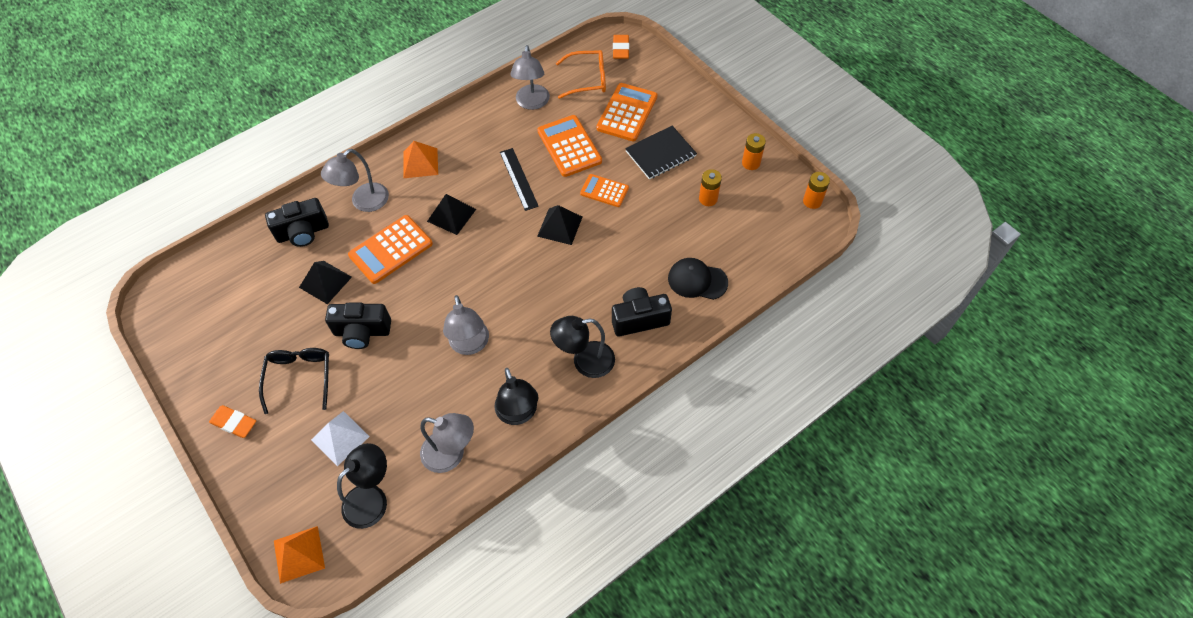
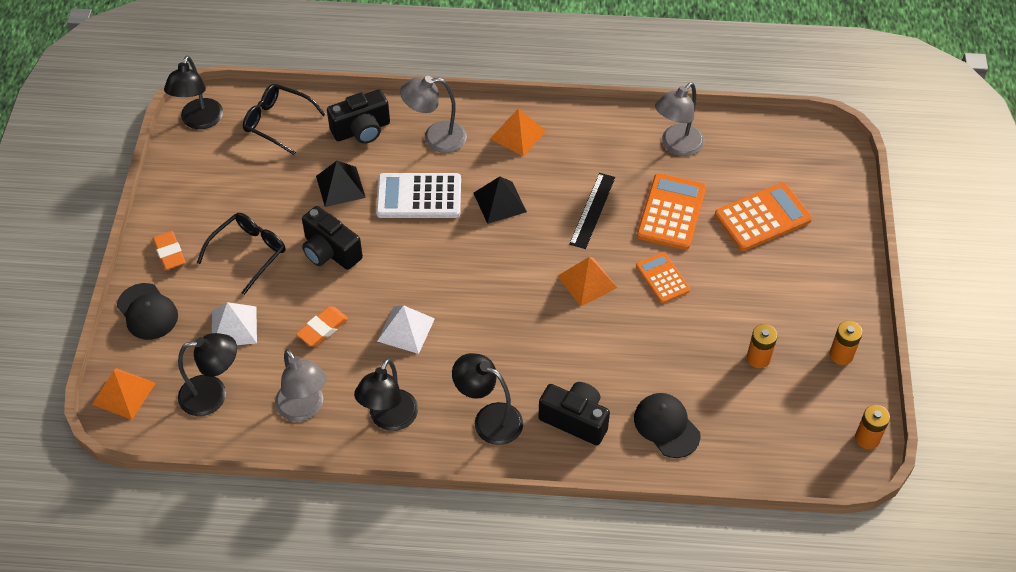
camera: 40 degrees right, 5 degrees down
(164, 310) = (199, 121): none -> black lamp
(231, 269) = (278, 122): none -> black glasses
(258, 479) = (147, 312): none -> black cap
(303, 232) = (362, 130): black camera -> black camera turned 45 degrees counterclockwise
(391, 249) = (419, 196): orange calculator -> white calculator
(470, 345) = (406, 329): grey lamp -> white pyramid
(560, 226) = (587, 281): black pyramid -> orange pyramid
(587, 79) = (755, 158): orange glasses -> none
(621, 49) = (822, 149): orange eraser -> orange eraser (323, 329)
(660, 154) = (755, 281): black notebook -> none

